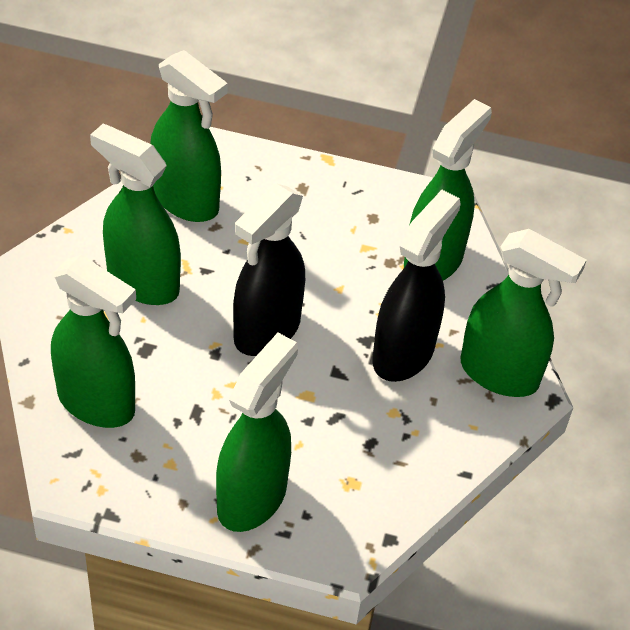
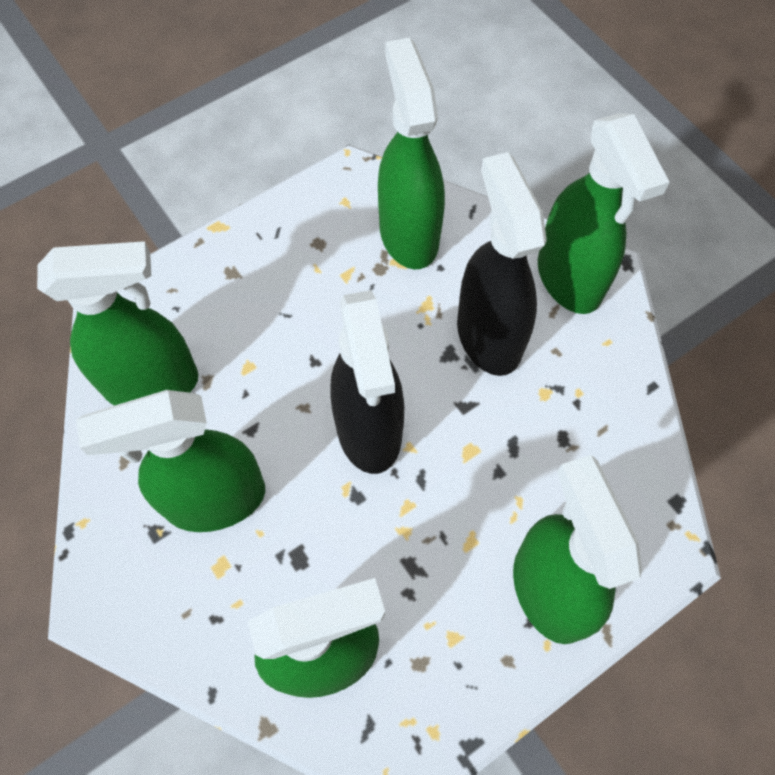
camera: 45 degrees left, 15 degrees up
(500, 374) = (569, 279): green spray bottle -> green spray bottle turned 90 degrees clockwise

